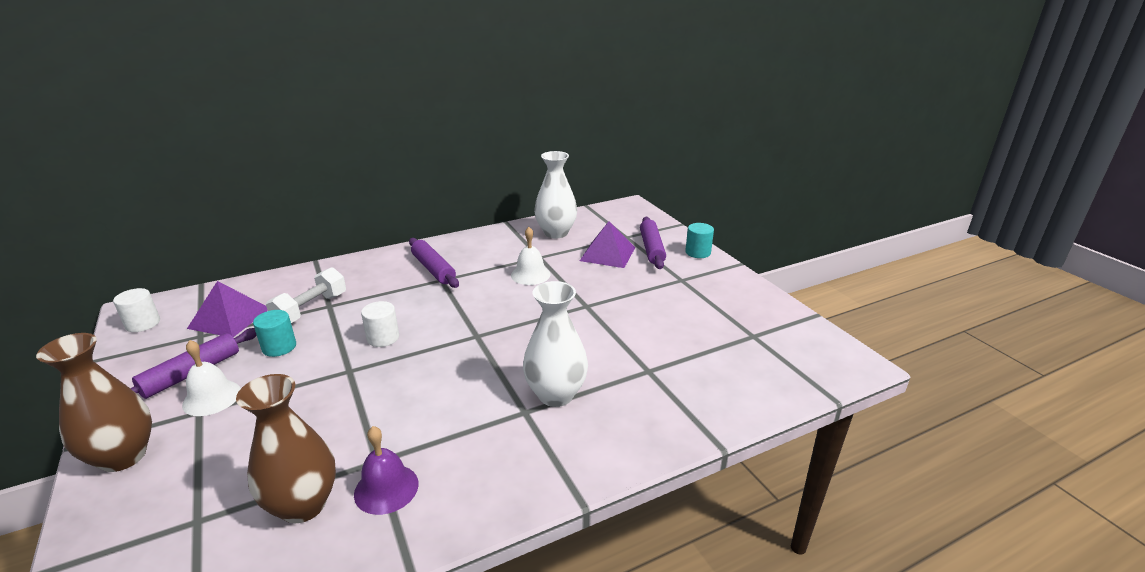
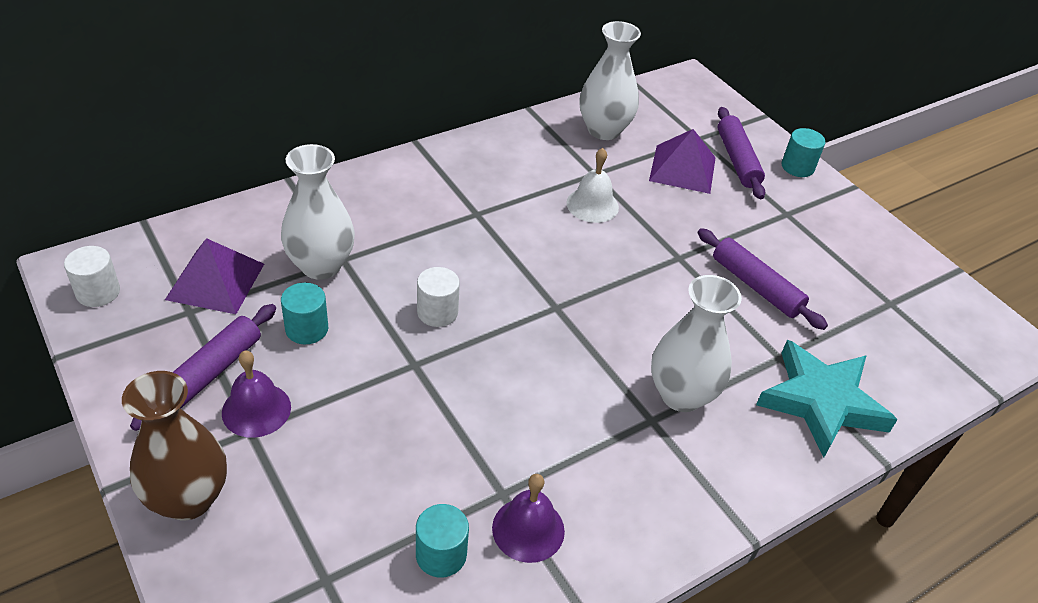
camera: 10 degrees left, 15 degrees up
(212, 397) = (256, 409): white bell -> purple bell
(303, 505) = (441, 554): brown vase -> turquoise cylinder
(311, 309) = (321, 265): white dumbbell -> white vase
(433, 269) = (460, 195): purple rolling pin -> purple rolling pin (756, 286)
(675, 402) = (822, 402): none -> turquoise star

